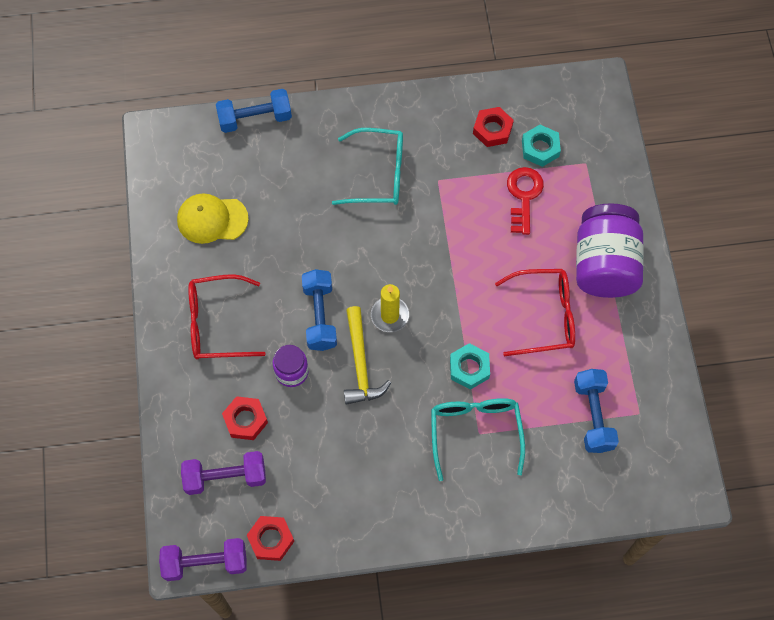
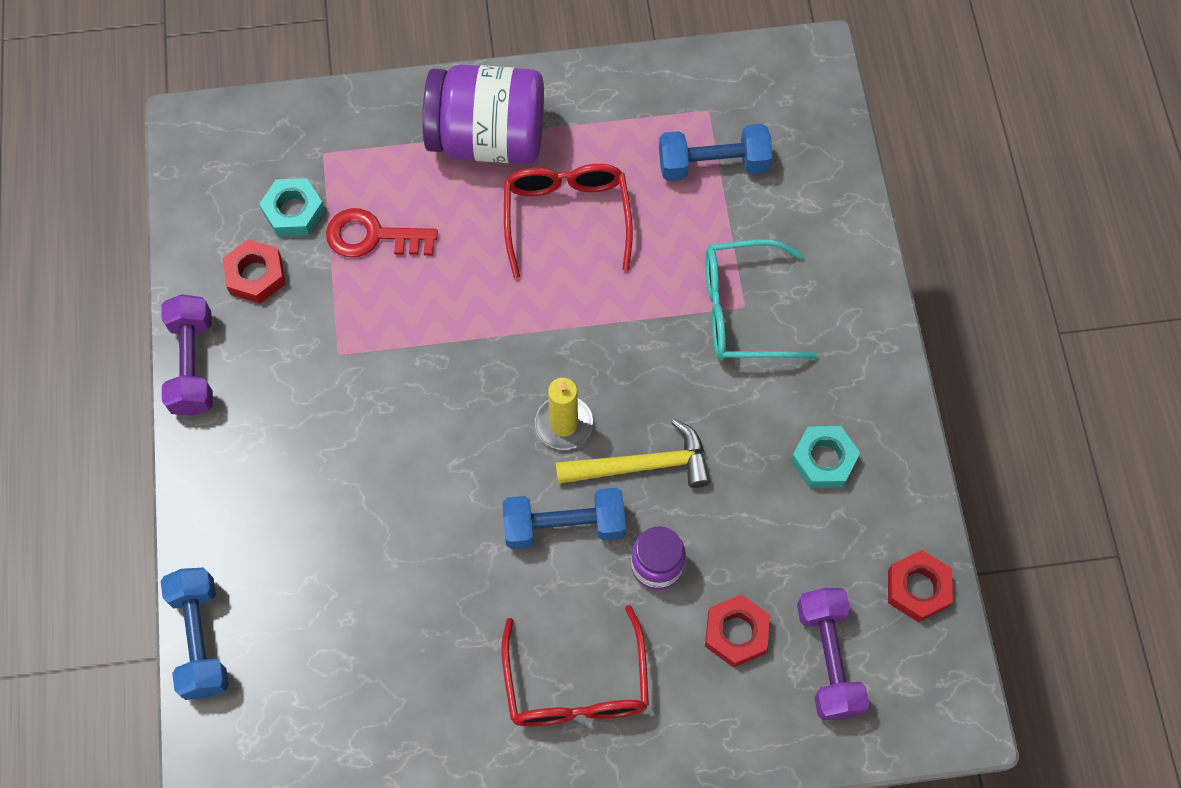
camera: 90 degrees left, 0 degrees up
(205, 563) = (961, 682): purple dumbbell -> purple dumbbell (193, 364)
(212, 219) = (389, 703): yellow cap -> none
(379, 174) = (322, 440): turquoise glasses -> none
(469, 368) = (647, 317): turquoise nut -> turquoise nut (823, 460)

